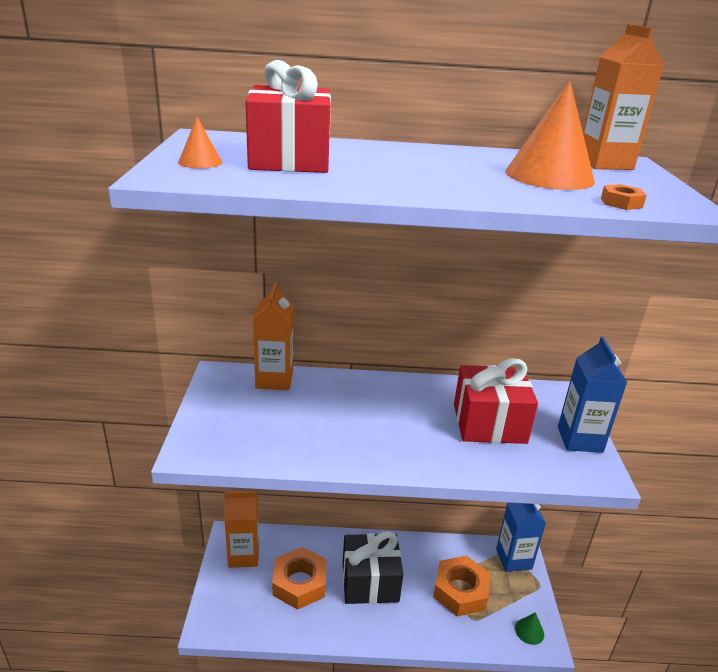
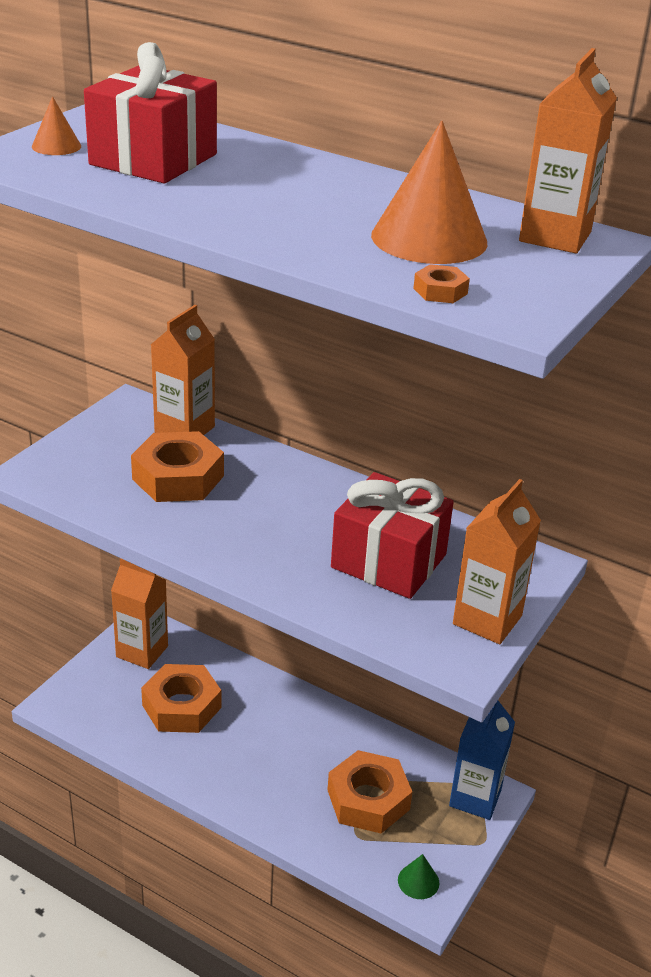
camera: 30 degrees right, 5 degrees up
(303, 415) = (178, 477): none -> orange nut
(370, 581) = (264, 740): black gift -> none
(579, 439) = (487, 620): blue carton -> orange carton

